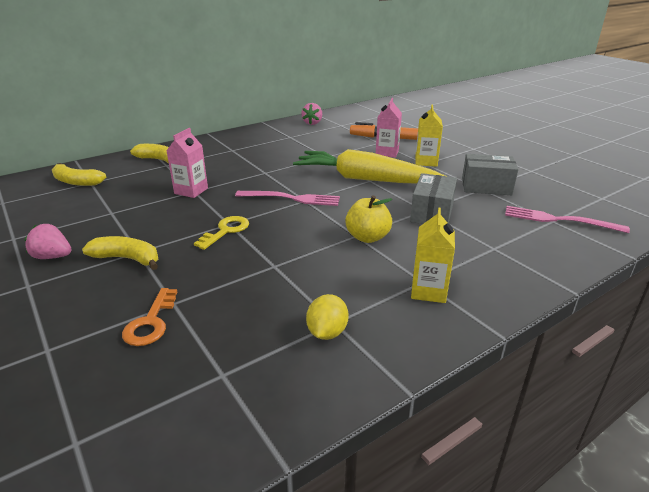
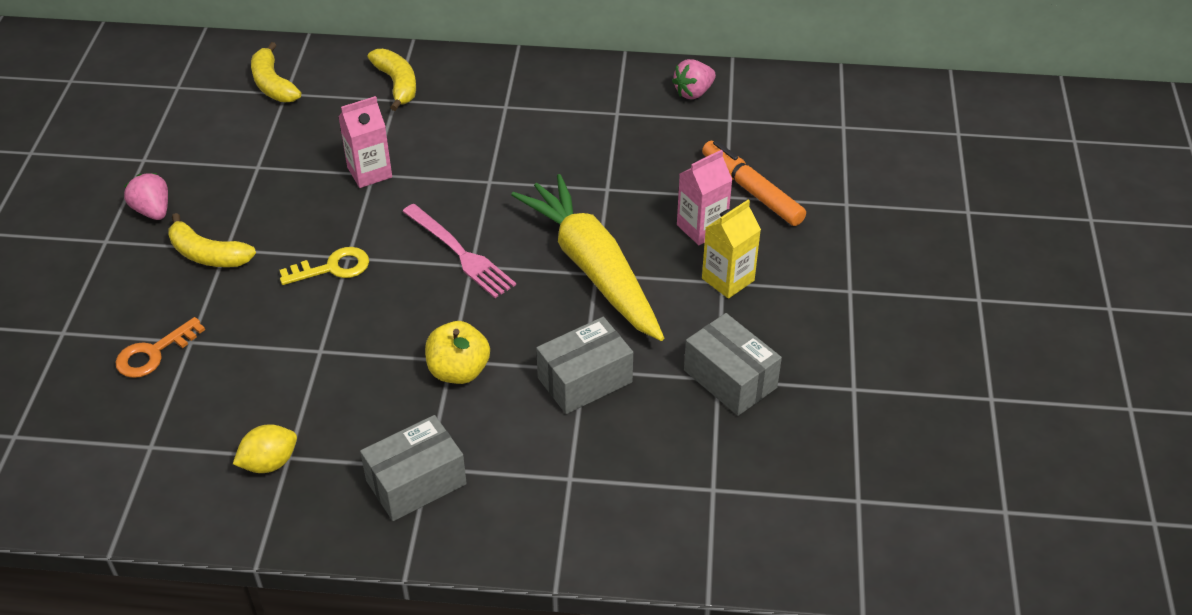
camera: 40 degrees right, 15 degrees up
(127, 259) = (208, 254): yellow banana -> yellow banana turned 150 degrees clockwise
(428, 291) = (416, 482): yellow carton -> grey box
(558, 220) = (722, 492): pink fork -> none

